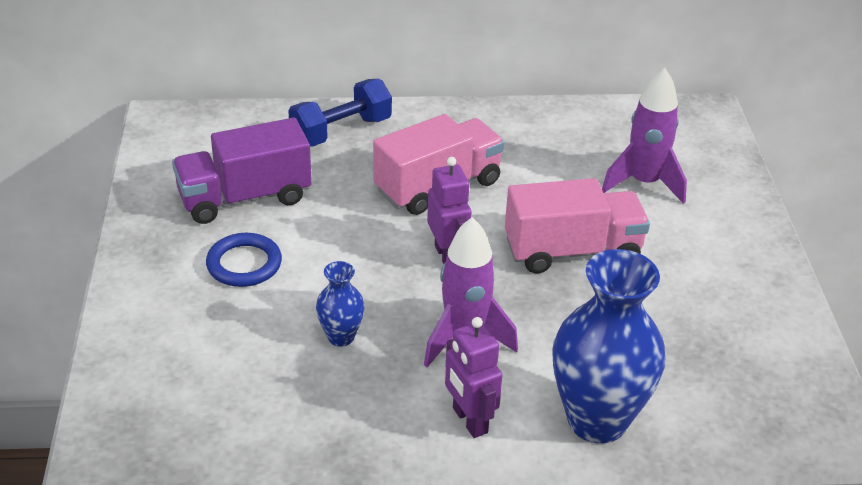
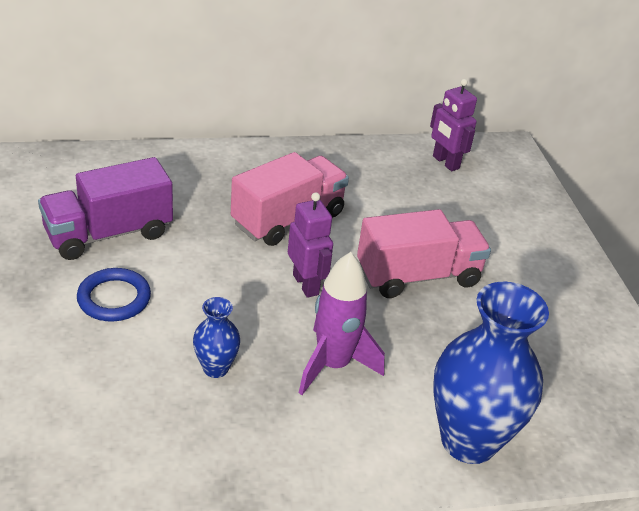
camera: 10 degrees left, 0 degrees up
(341, 131) = (193, 169): blue dumbbell -> none
(469, 420) = (350, 448): purple robot -> purple robot (445, 162)
(644, 183) = (469, 211): purple rocket -> none

